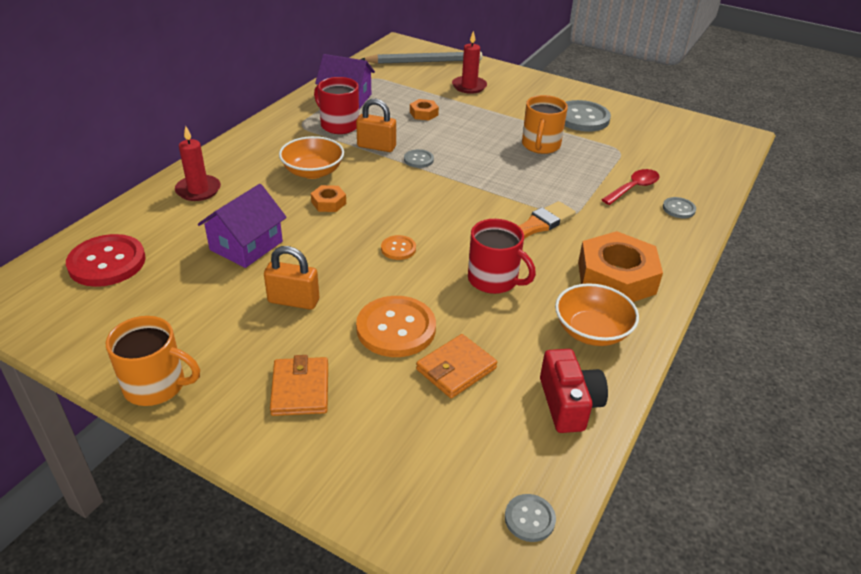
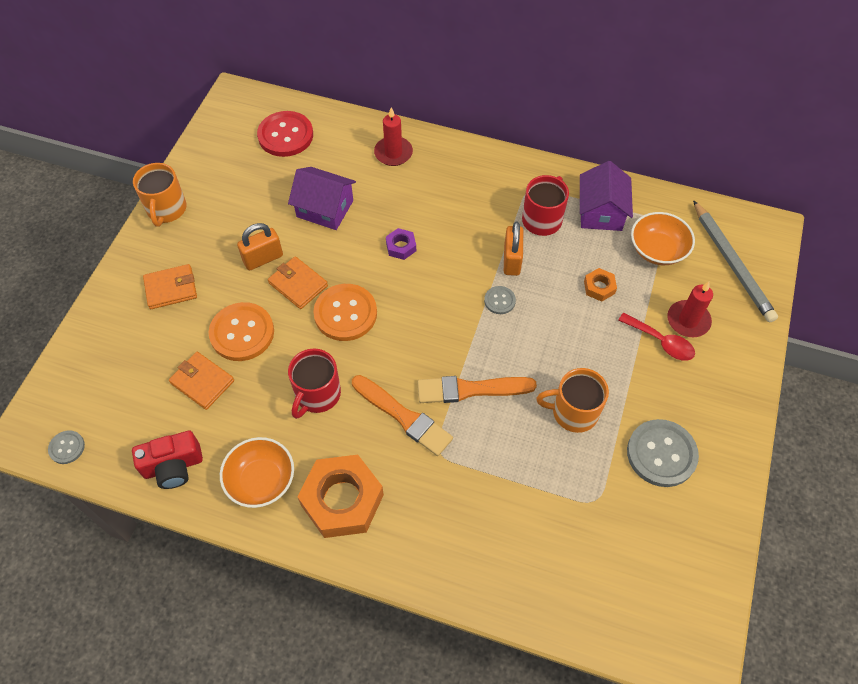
camera: 80 degrees right, 20 degrees up
(293, 301) = (263, 258): orange padlock -> orange padlock turned 60 degrees clockwise
(313, 172) = (448, 222): orange bowl -> orange bowl (657, 250)
(328, 203) = (401, 247): orange nut -> purple nut
(345, 277) = (298, 284): none -> orange wallet
(398, 249) = (345, 313): orange button -> orange button, size x1.99
(508, 188) = (471, 389): none -> orange brush
(634, 188) = (513, 517): red spoon -> red spoon (661, 342)
(678, 209) = (483, 567): grey button -> none

